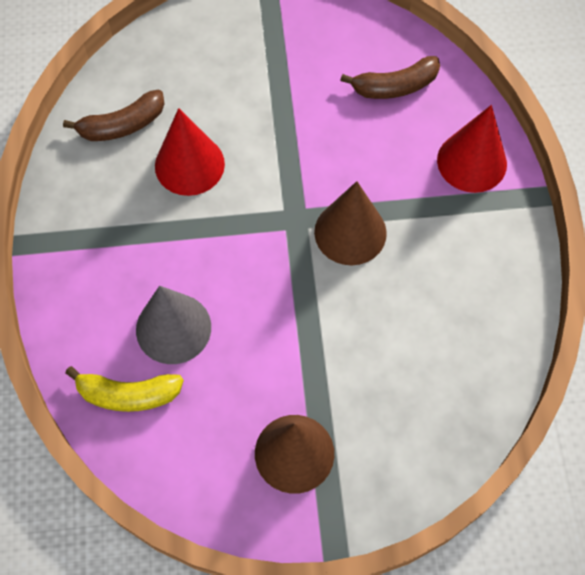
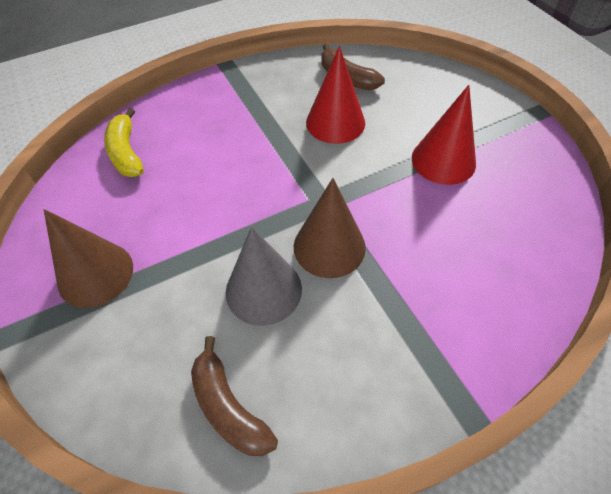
camera: 70 degrees right, 10 degrees down
(173, 328) = (189, 159): grey cone -> grey cone (263, 290)
(394, 86) = (508, 232): brown banana -> brown banana (228, 407)
(472, 162) = (470, 329): red cone -> red cone (443, 160)

